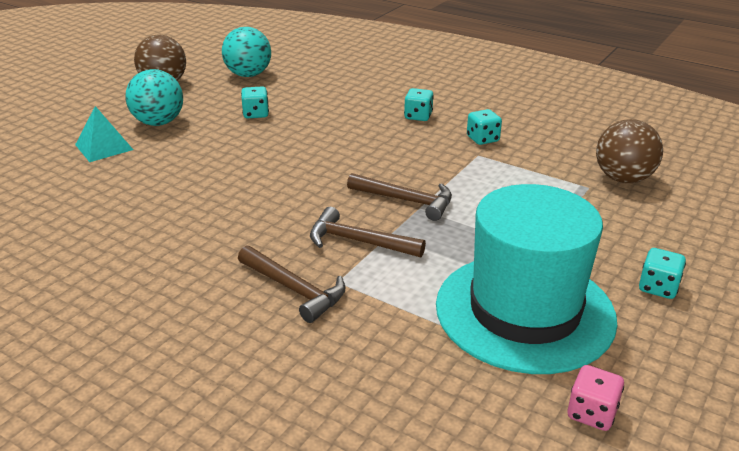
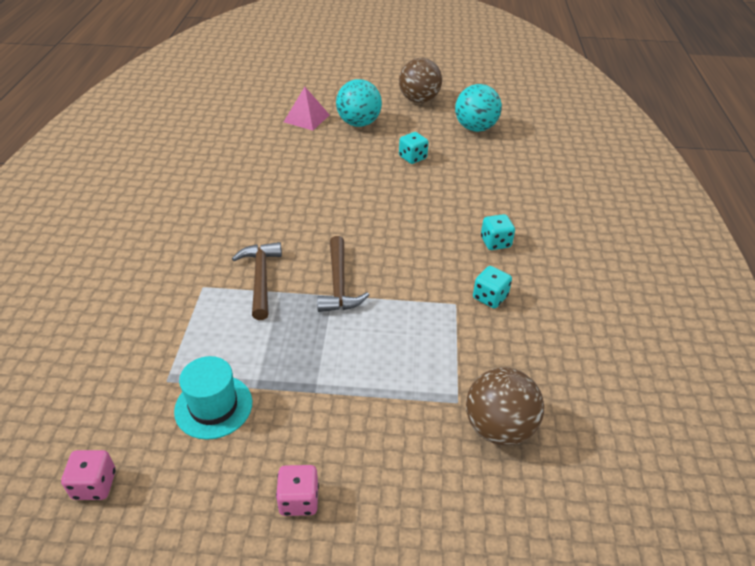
camera: 60 degrees right, 10 degrees up
(104, 147) = (306, 118): turquoise pyramid -> pink pyramid
(294, 289) = (182, 269): brown hammer -> none
(524, 311) = (213, 406): turquoise hat -> turquoise hat, size x0.47
(658, 287) = (299, 500): turquoise dice -> pink dice

